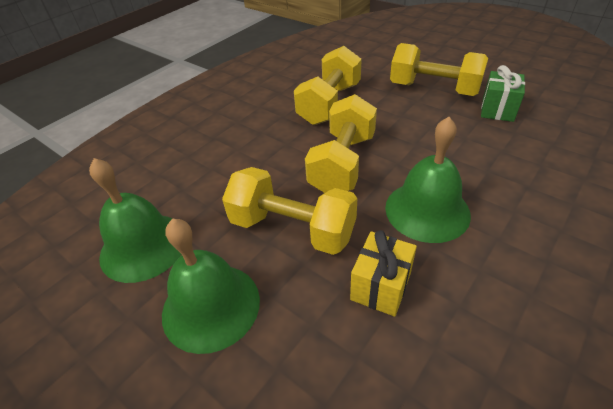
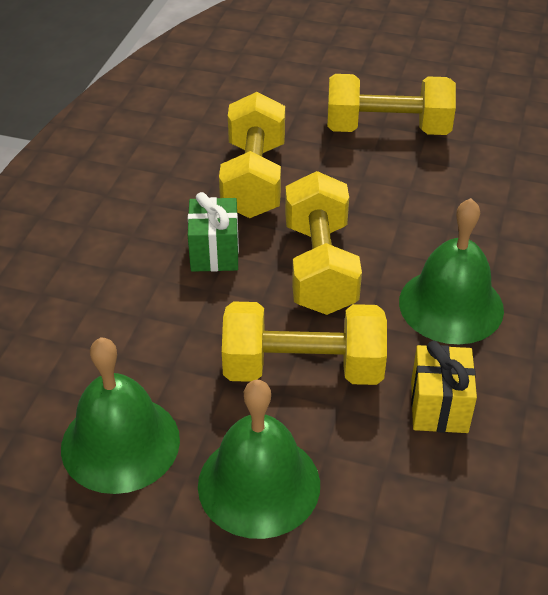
camera: 25 degrees left, 0 degrees up
(497, 110) = (480, 148): green gift -> green gift (214, 252)

